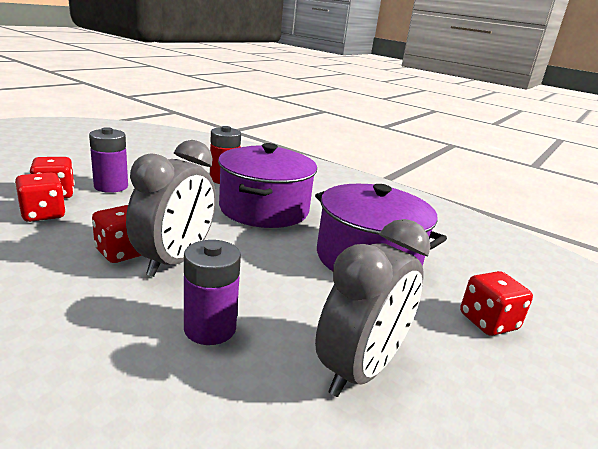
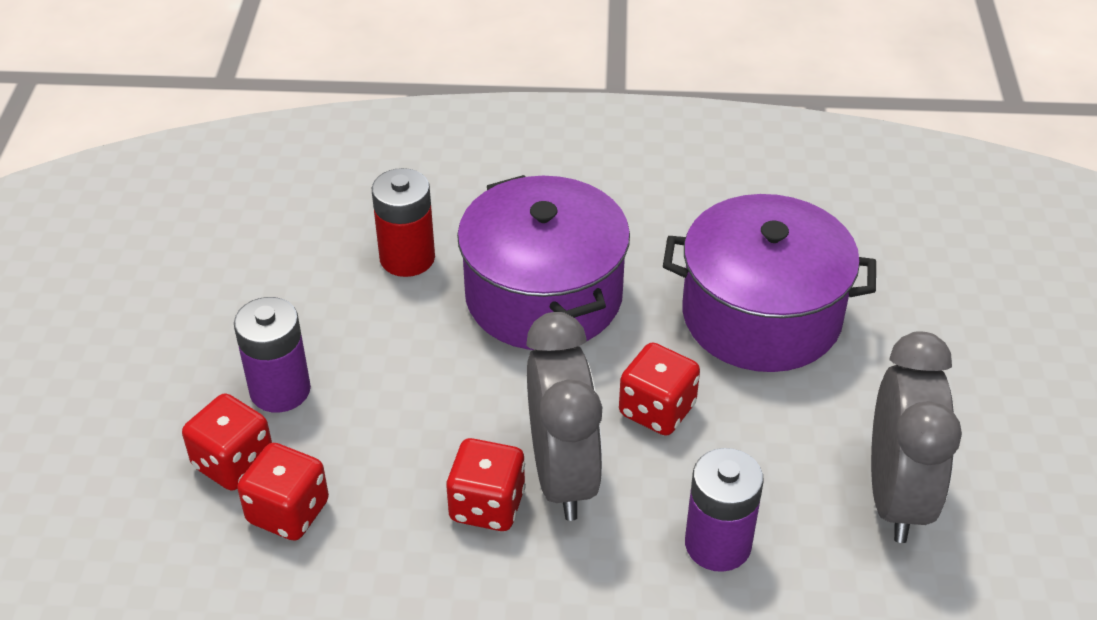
camera: 30 degrees left, 20 degrees up
(488, 322) = (957, 343): red dice -> red dice (657, 410)

